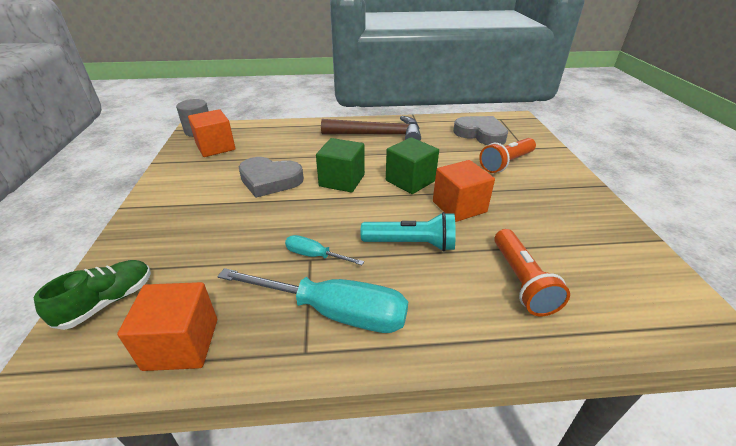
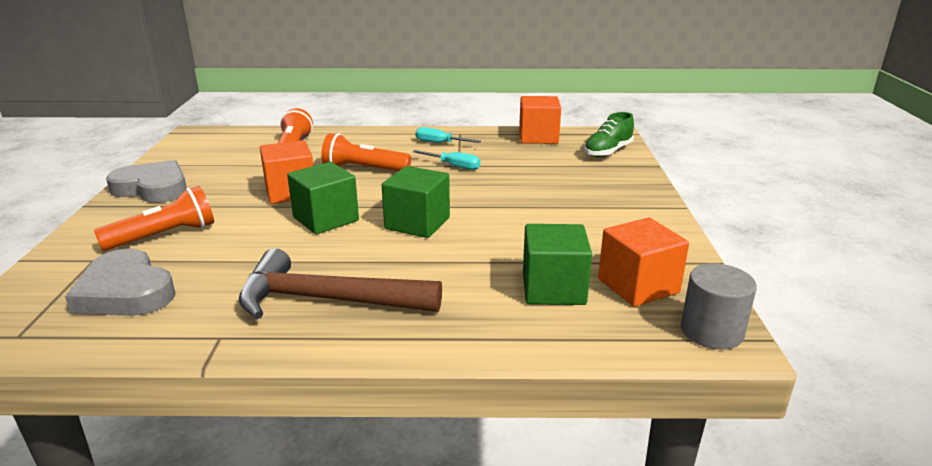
camera: 175 degrees left, 10 degrees down
(262, 144) = (553, 289): none -> green cube
(270, 180) = (516, 227): grey heart -> grey heart (153, 188)
(335, 312) = (439, 143): turquoise screwdriver -> turquoise screwdriver, size x0.50
(411, 244) = (364, 169): turquoise flashlight -> orange flashlight

